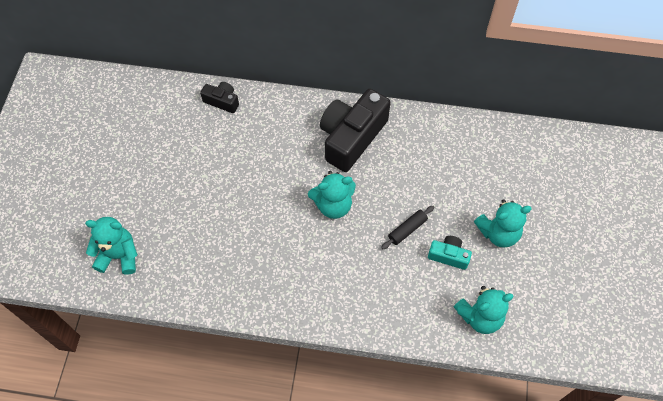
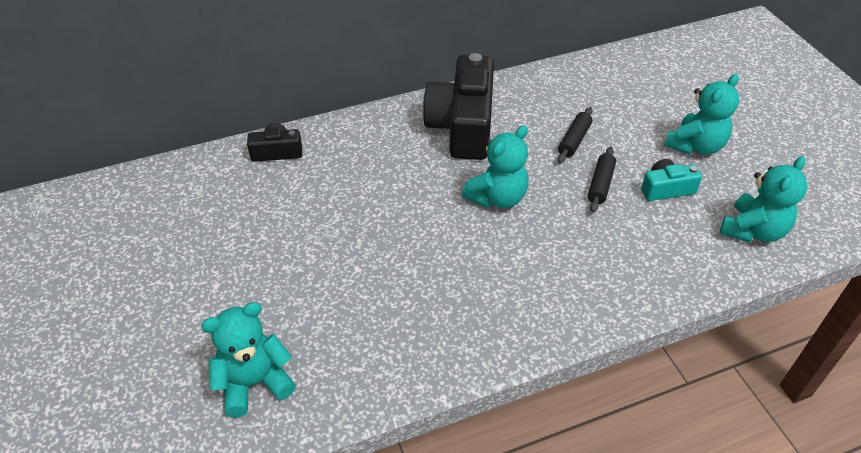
camera: 30 degrees left, 15 degrees down
(417, 186) = (574, 140): none -> black rolling pin

